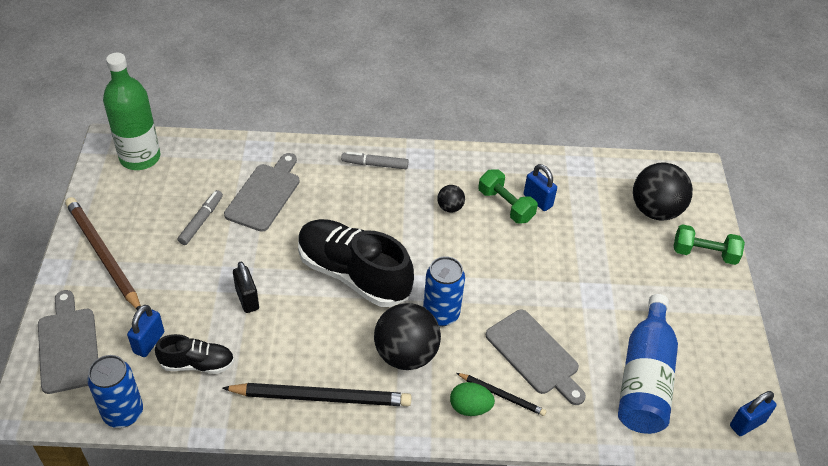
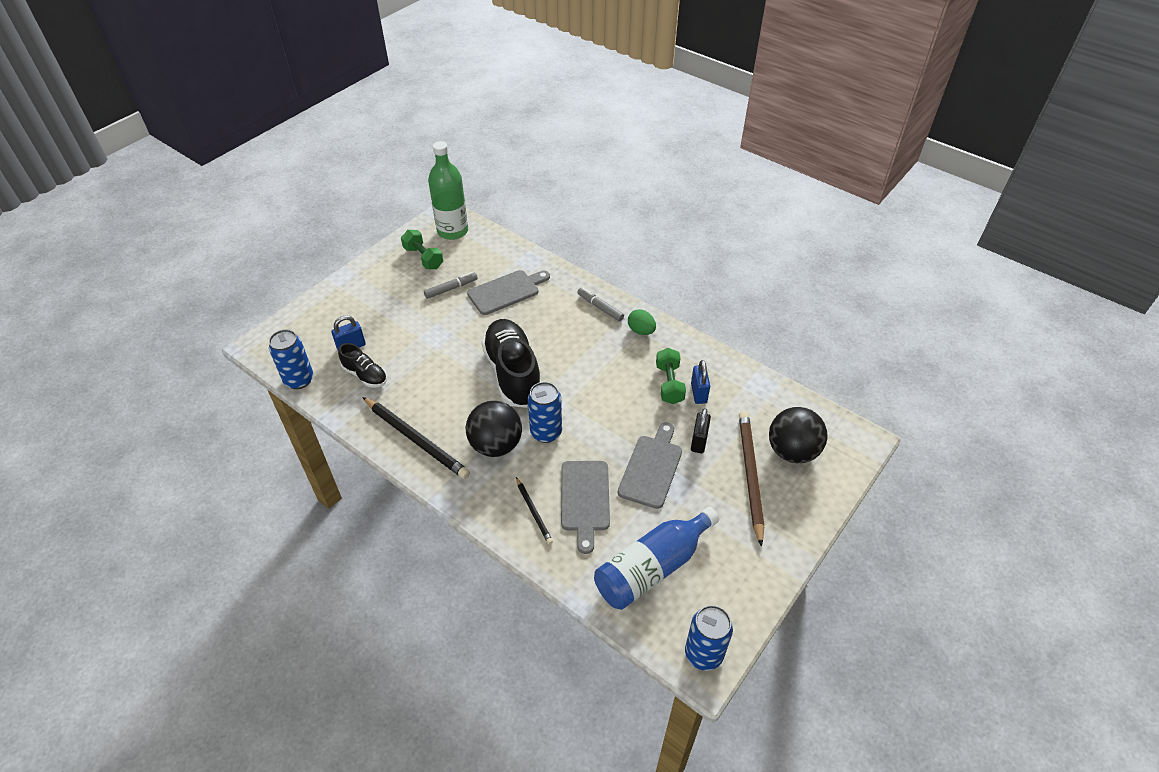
camera: 40 degrees right, 0 degrees up
(68, 346) = (308, 324): grey cutting board -> grey cutting board (651, 468)
(102, 255) = (376, 280): brown pencil -> brown pencil (750, 475)
(247, 299) = (431, 352): black padlock -> black padlock (699, 441)
(450, 207) = (625, 364): black ball -> none
(470, 407) = (503, 506): green egg -> green egg (641, 331)
(704, 253) = (801, 507): green dumbbell -> green dumbbell (423, 258)
(747, 424) = (703, 654): blue padlock -> blue can

